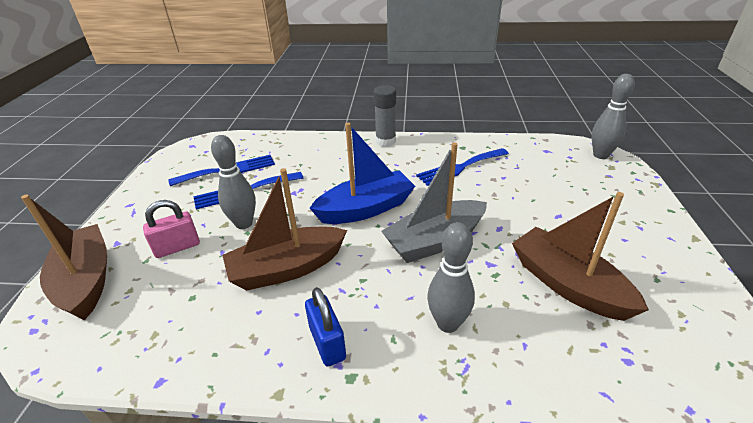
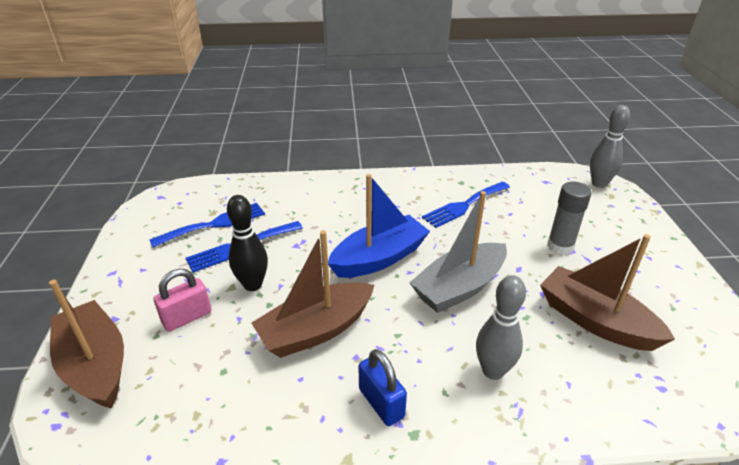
camera: 10 degrees left, 0 degrees up
(244, 223) = (253, 285): grey bowling pin -> black bowling pin
(385, 141) = (379, 179): grey glue stick -> grey glue stick (560, 246)

